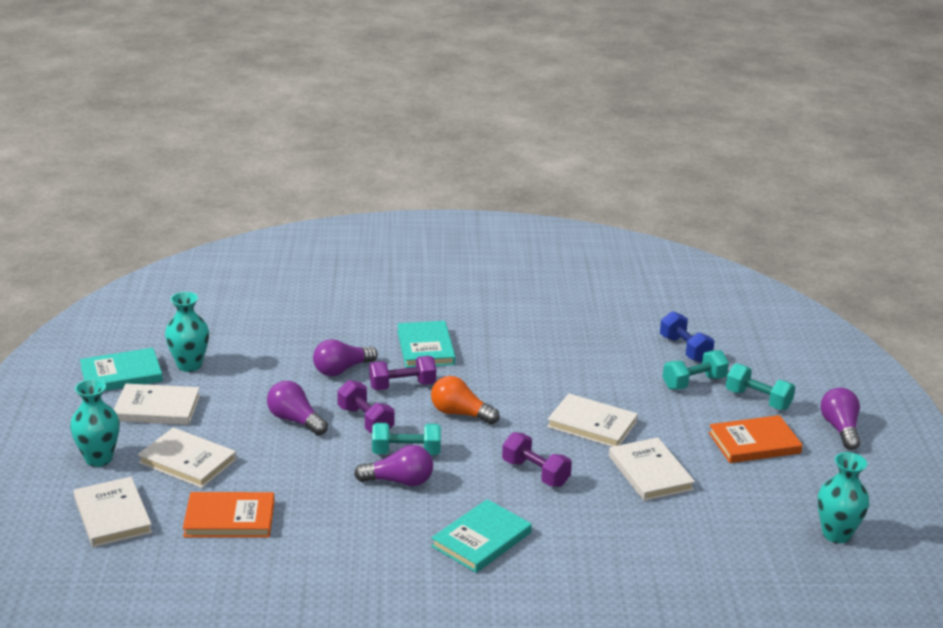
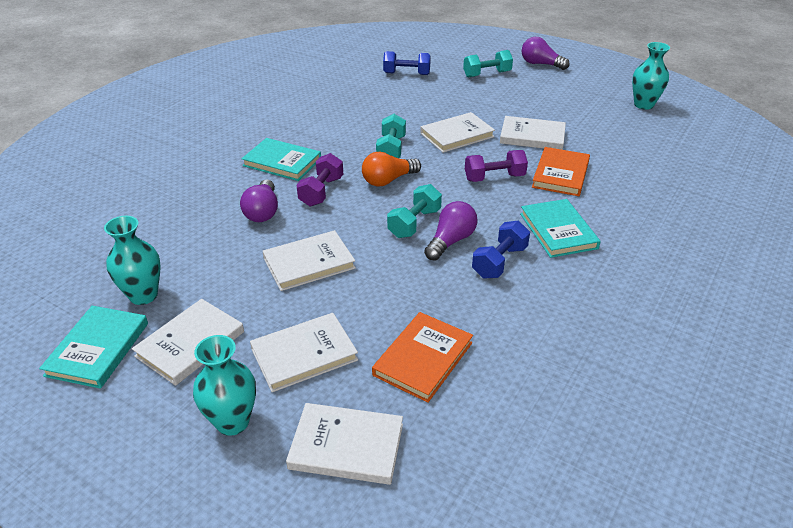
camera: 55 degrees left, 10 degrees up
(295, 420) = (309, 263): purple light bulb -> white book
(366, 421) = (350, 226): purple dumbbell -> none
(395, 518) = (499, 262): none -> blue dumbbell
(694, 383) = (447, 85): turquoise dumbbell -> turquoise dumbbell (391, 149)
(754, 443) = (531, 92): orange book -> orange book (560, 174)

